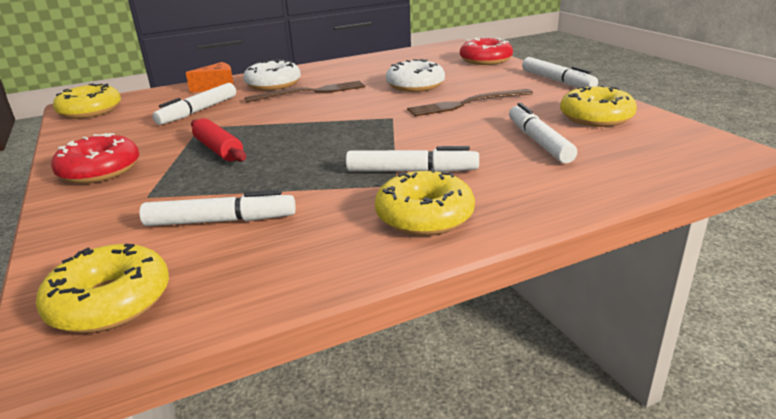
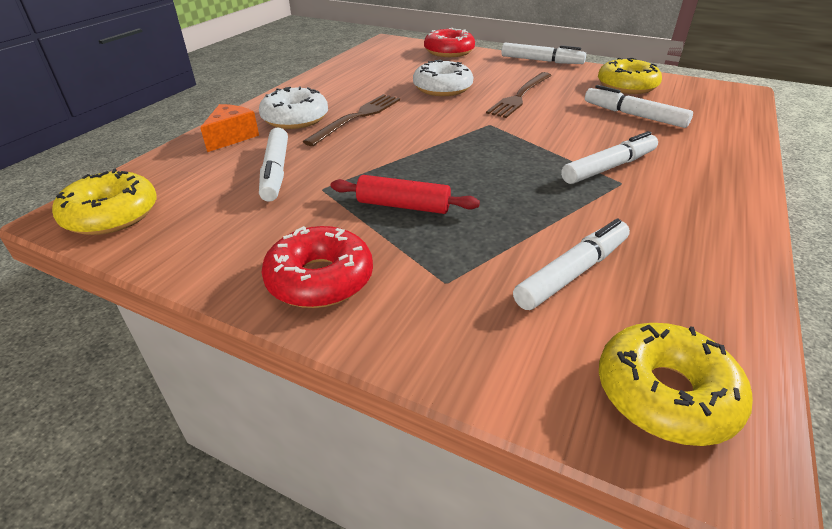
camera: 40 degrees left, 10 degrees up
(424, 216) = (695, 200): yellow donut -> none

